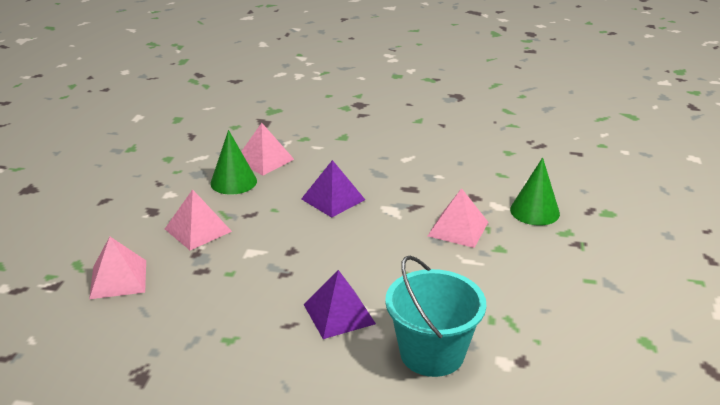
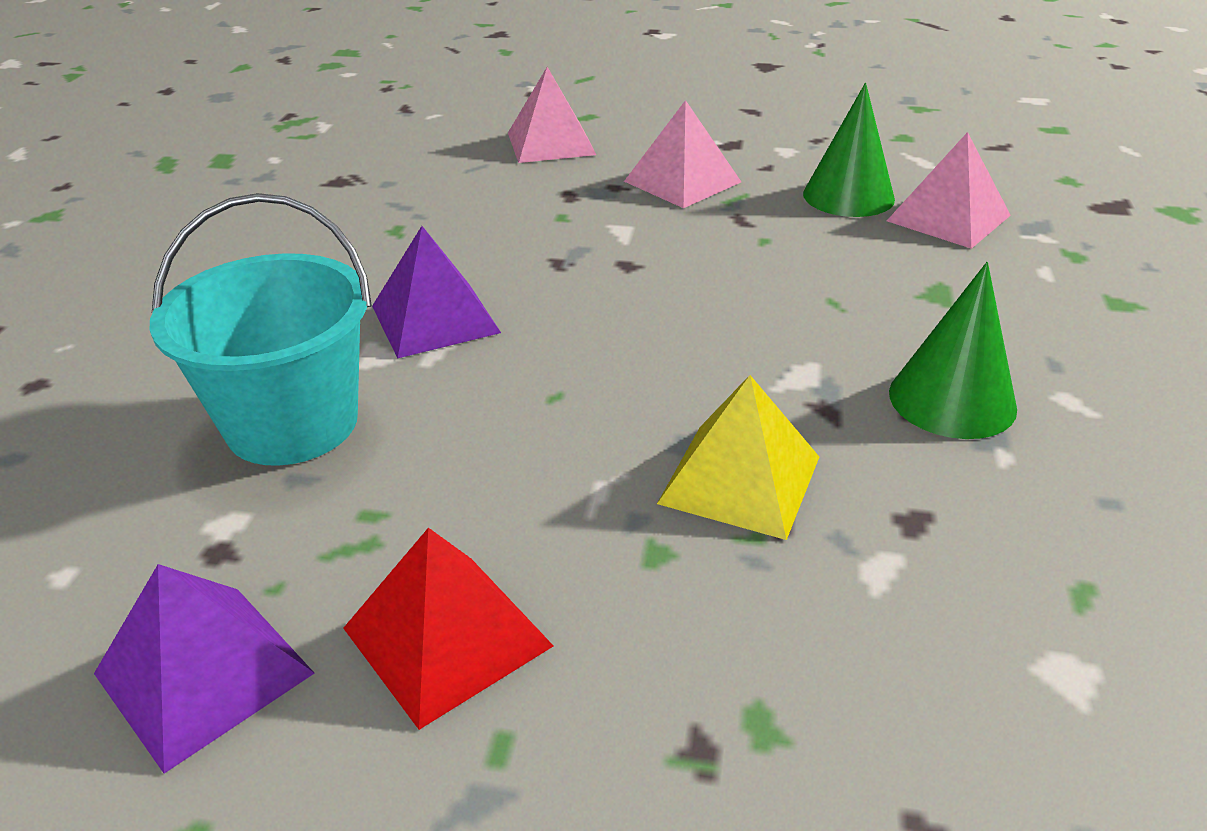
camera: 90 degrees right, 5 degrees up
(333, 199) = (822, 299): purple pyramid -> purple pyramid (204, 673)
(458, 229) = (740, 479): pink pyramid -> yellow pyramid
(534, 211) = (875, 656): green cone -> green cone (952, 400)
(550, 294) = (447, 637): none -> red pyramid

